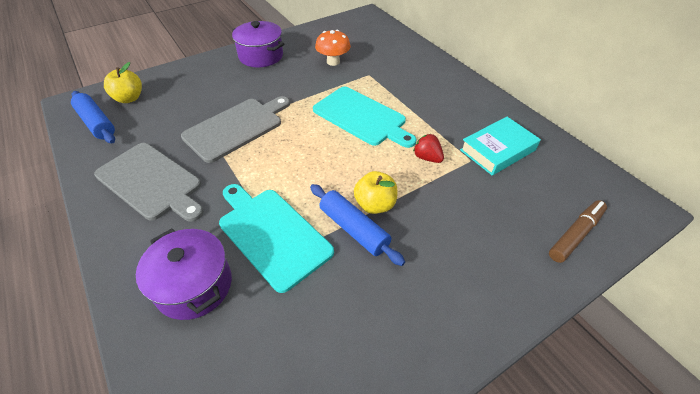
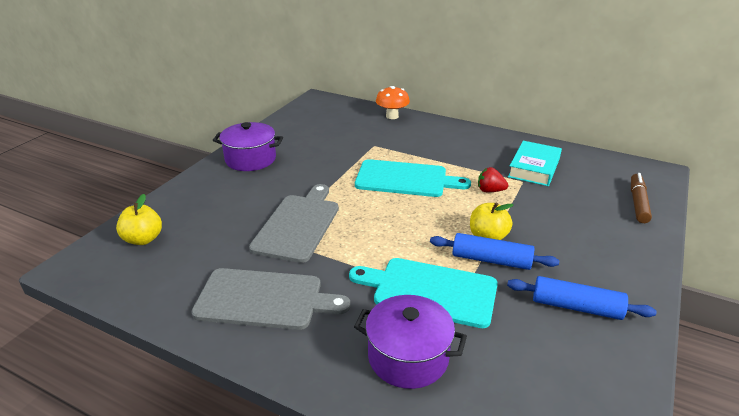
camera: 30 degrees left, 15 degrees down
(97, 123) = (131, 274): blue rolling pin -> blue rolling pin (576, 307)
(333, 62) = (329, 144): orange mushroom -> orange mushroom (392, 116)

